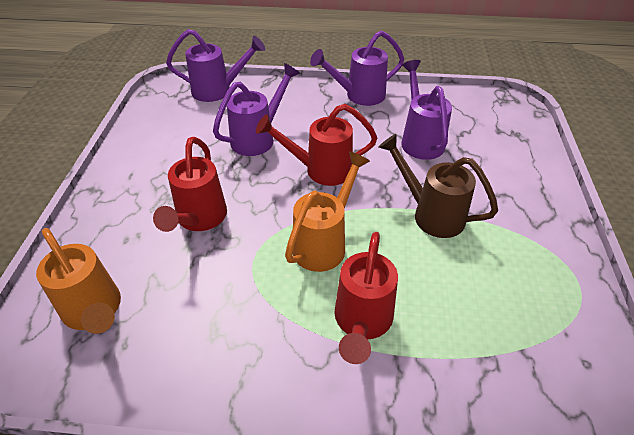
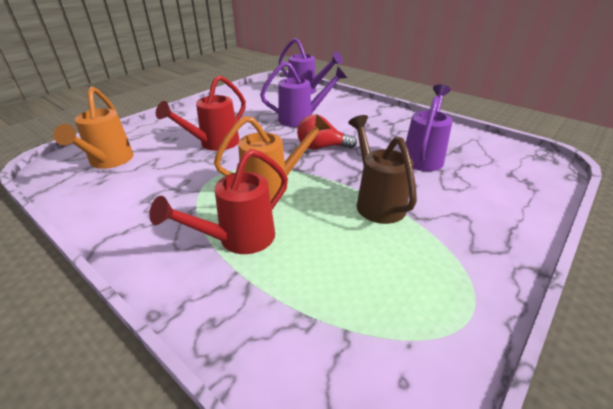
camera: 35 degrees right, 10 degrees down
(320, 170) = (321, 147): red watering can -> red light bulb
(358, 96) = (402, 119): purple watering can -> none

